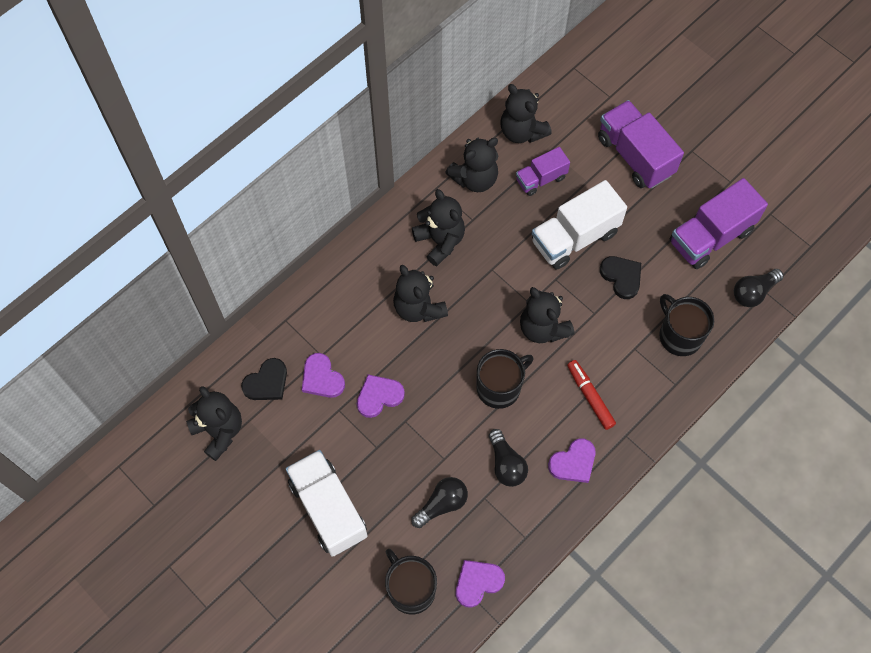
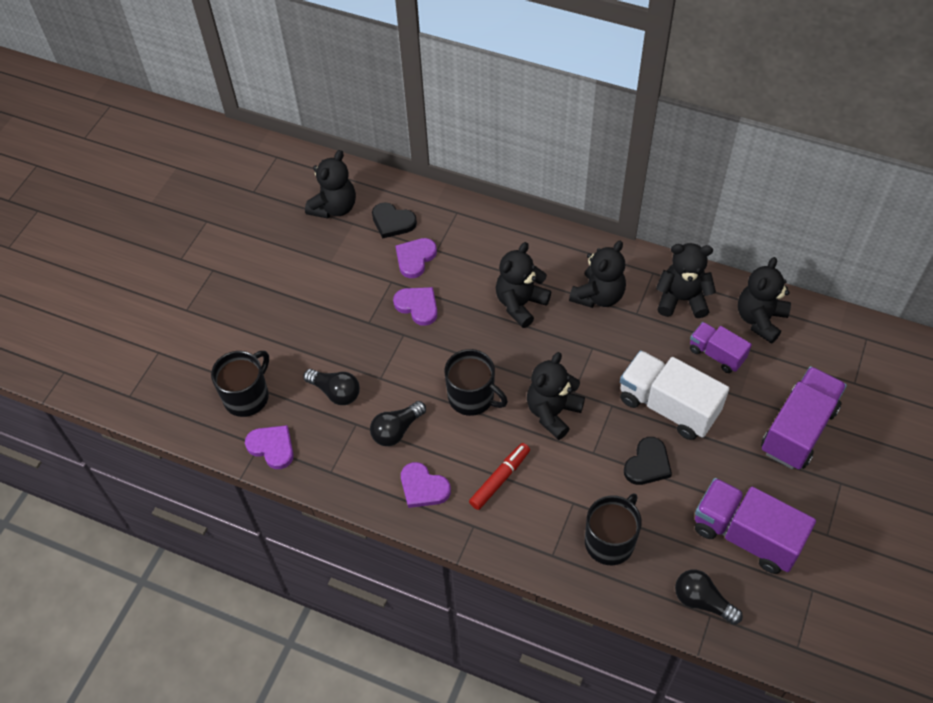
camera: 70 degrees right, 10 degrees down
(328, 509) = (297, 308): white truck -> none
(475, 179) = (681, 299): black teddy bear -> black teddy bear turned 150 degrees clockwise

